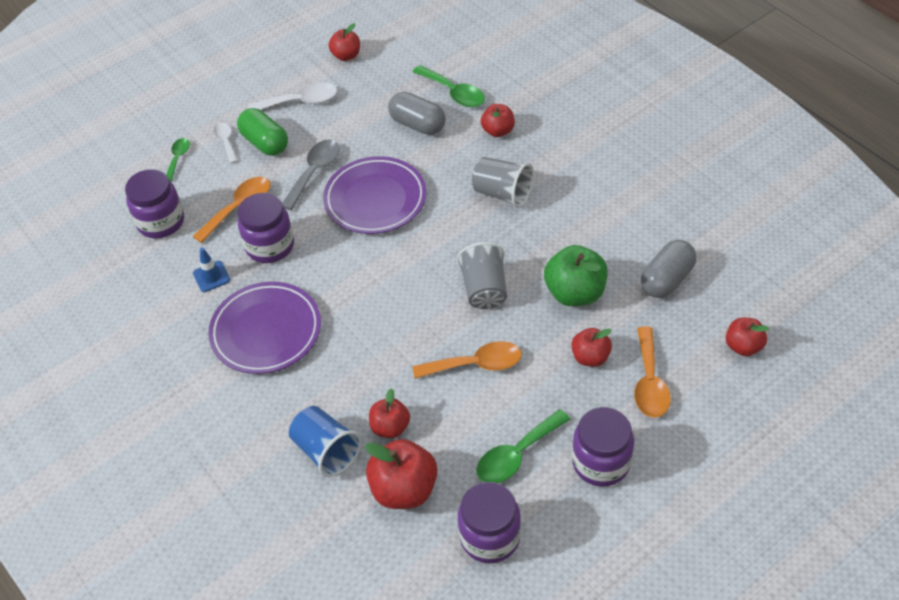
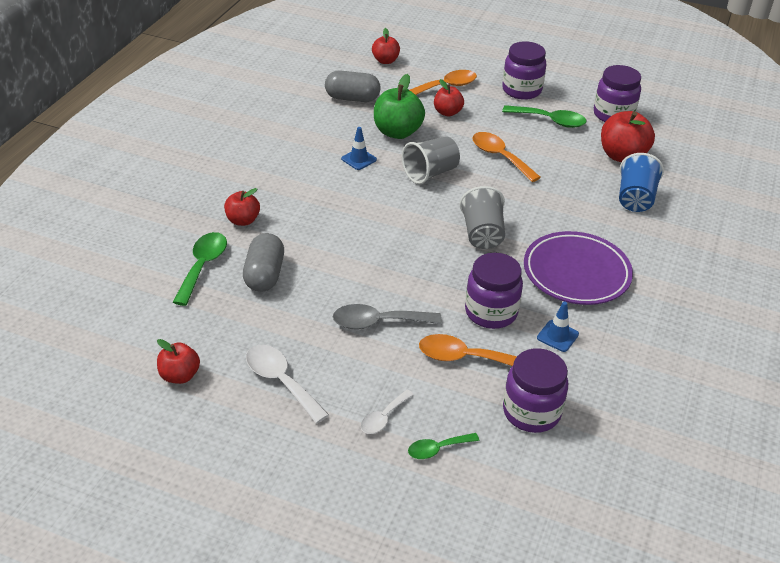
camera: 125 degrees left, 10 degrees down
(265, 143) = (363, 381): green capsule -> none
(375, 199) = (383, 266): purple plate -> none
(390, 427) = (587, 177): red apple -> none
(502, 193) = (321, 194): grey cup -> grey cup (482, 234)
(543, 241) = (359, 159): none -> blue traffic cone

